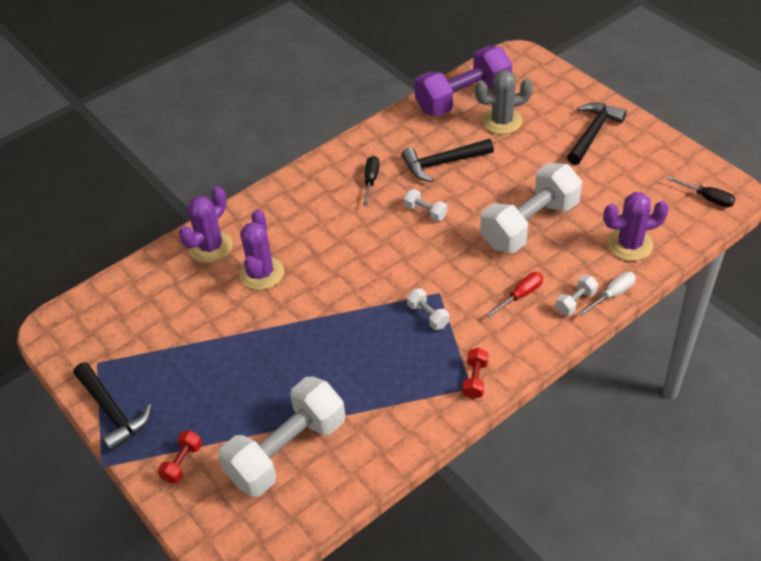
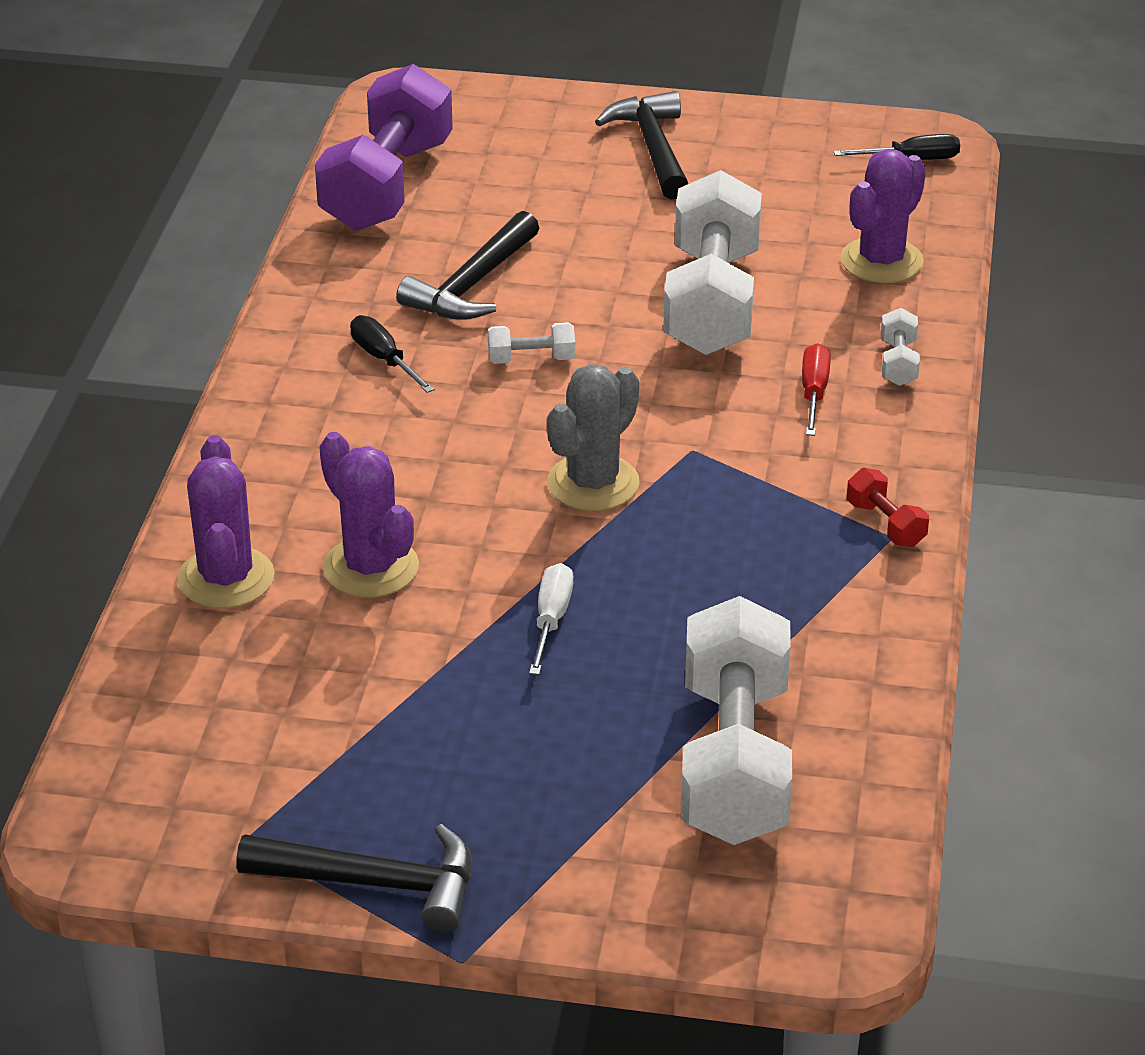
camera: 45 degrees left, 10 degrees down
(182, 463) = (592, 873): red dumbbell -> none
(428, 315) = (714, 485): white dumbbell -> none
(502, 121) = (493, 190): grey cactus -> grey cactus (593, 483)
(612, 295) = (935, 330): white screwdriver -> white screwdriver (551, 620)

